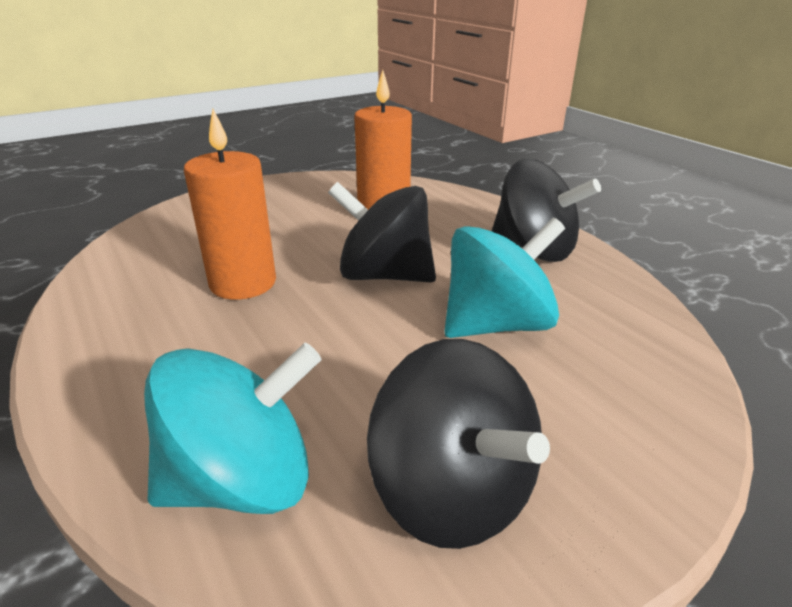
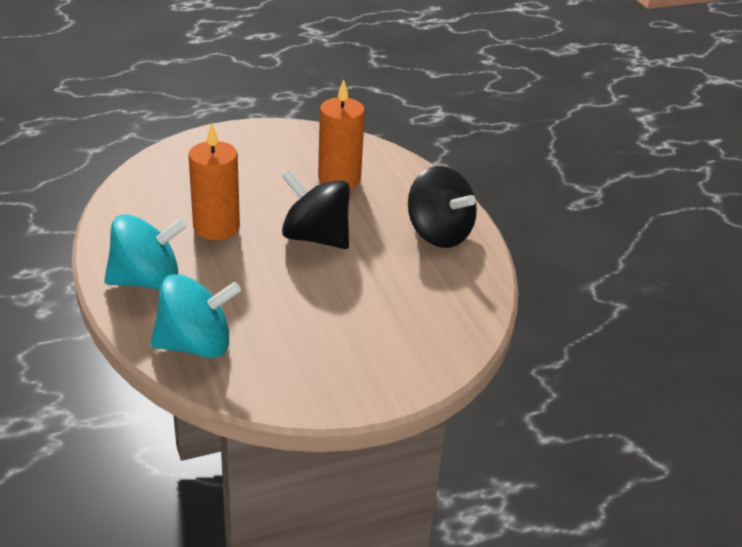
camera: 10 degrees right, 5 degrees up
(453, 492) = (298, 369): black spinning top -> none
(496, 324) = (373, 287): turquoise spinning top -> turquoise spinning top (147, 280)

